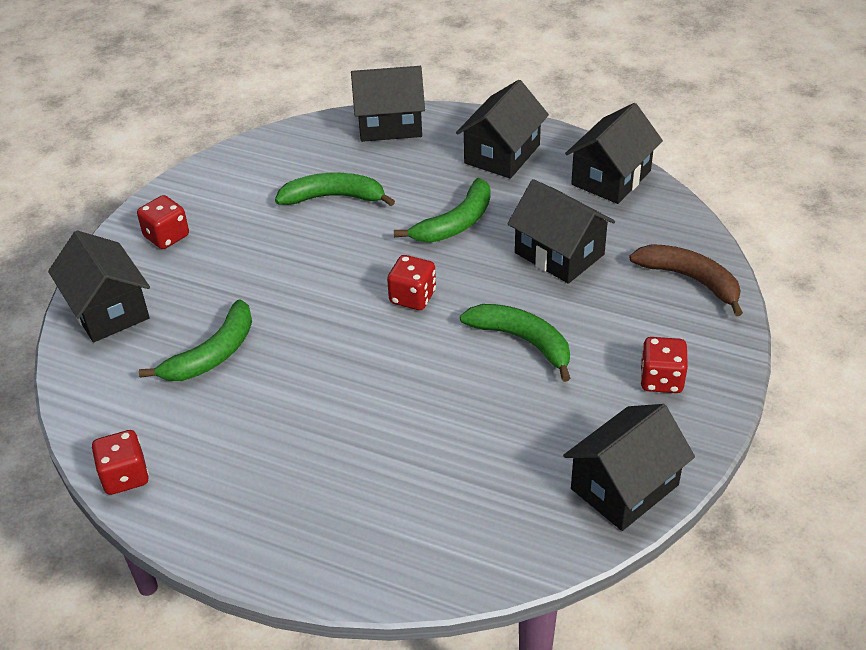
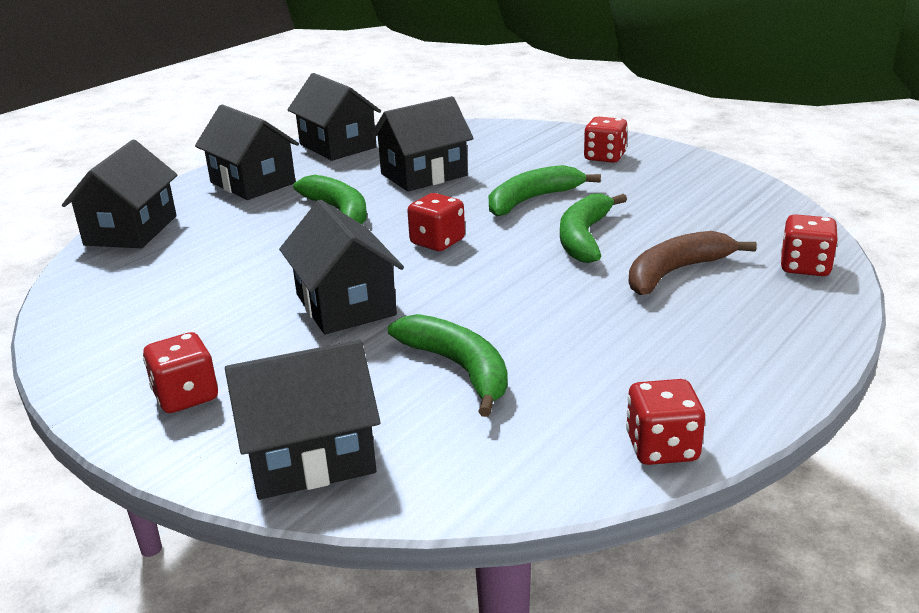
camera: 75 degrees left, 15 degrees down
(333, 197) = (229, 271): green banana -> green banana (584, 237)
(423, 562) = (805, 267): none -> red dice
(624, 487) = (721, 182): black house -> black house (345, 305)
(690, 280) = (493, 135): brown banana -> brown banana (675, 272)

